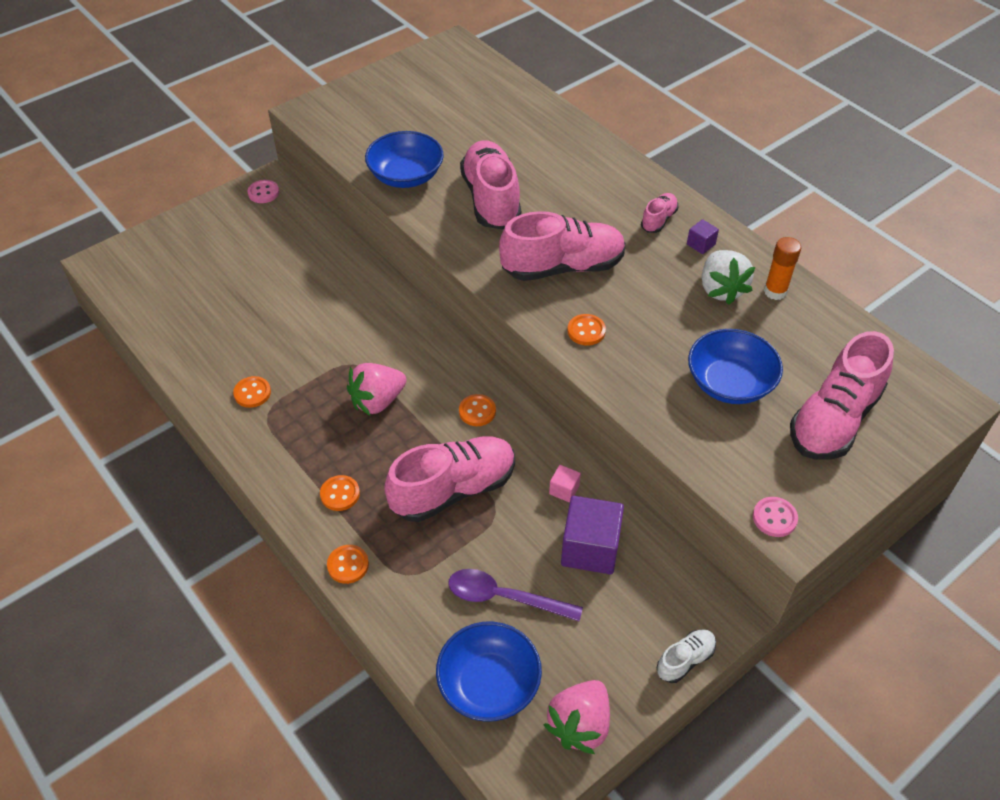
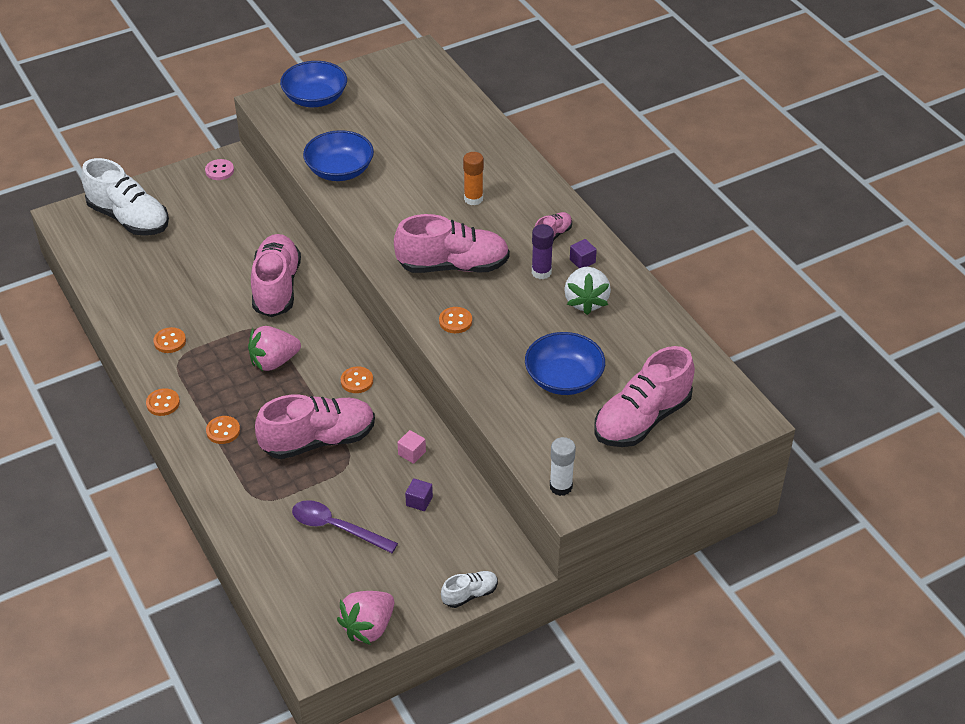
camera: 10 degrees right, 5 degrees down
(174, 256) = (129, 218): none -> white shoe
(348, 565) = (216, 485): orange button -> orange button (163, 403)
(489, 684) = (305, 588): blue bowl -> blue bowl (315, 98)
(491, 199) = (409, 200): pink shoe -> pink shoe (276, 287)
(590, 548) = (419, 501): purple cube -> purple cube, size x0.47
(661, 262) = (541, 272): none -> purple glue stick
(774, 518) = (561, 487): pink button -> white glue stick
(775, 291) = (633, 309): orange glue stick -> orange glue stick (473, 199)

